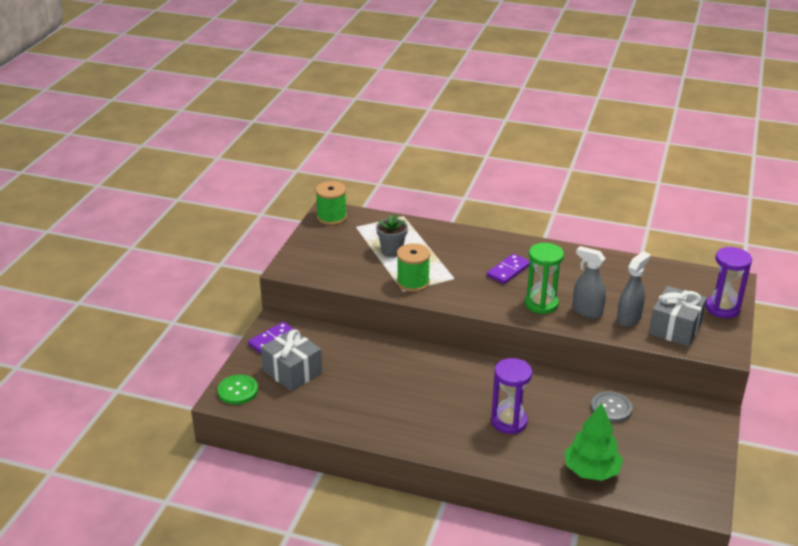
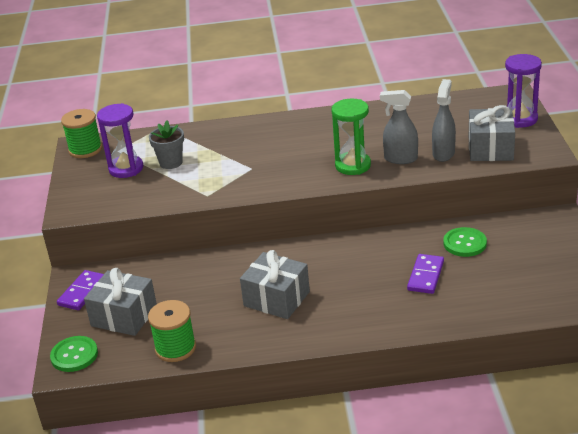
camera: 20 degrees left, 0 degrees up
(413, 282) = (212, 185): green spool -> green spool (175, 348)
(420, 401) = (276, 299): none -> grey gift
(508, 270) = (301, 146): purple domino -> purple domino (425, 276)
(509, 421) = (377, 288): purple hourglass -> purple hourglass (126, 169)
(591, 471) = (484, 305): green tree -> none
(611, 408) = (464, 243): grey button -> green button

